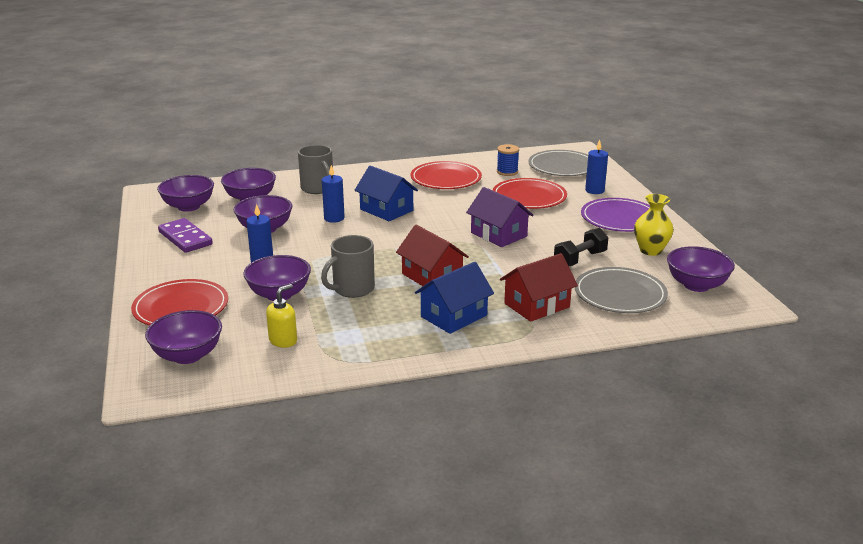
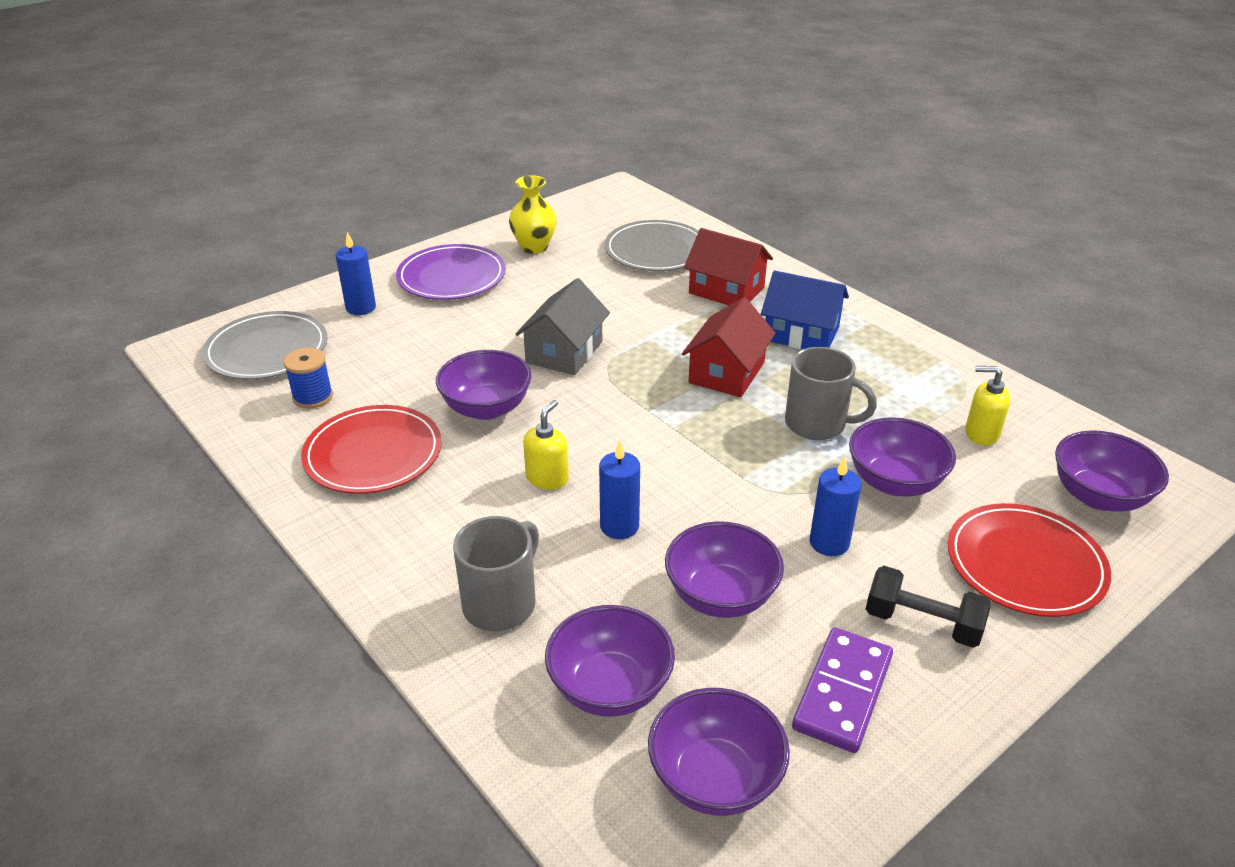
camera: 115 degrees left, 10 degrees up
(386, 210) = (547, 478): blue house -> yellow soap dispenser
(498, 234) = (564, 352): purple house -> grey house
(529, 197) = (414, 355): red plate -> none
(580, 259) = (592, 284): black dumbbell -> black dumbbell (922, 623)
(696, 285) = (599, 216): purple bowl -> purple bowl (486, 408)

